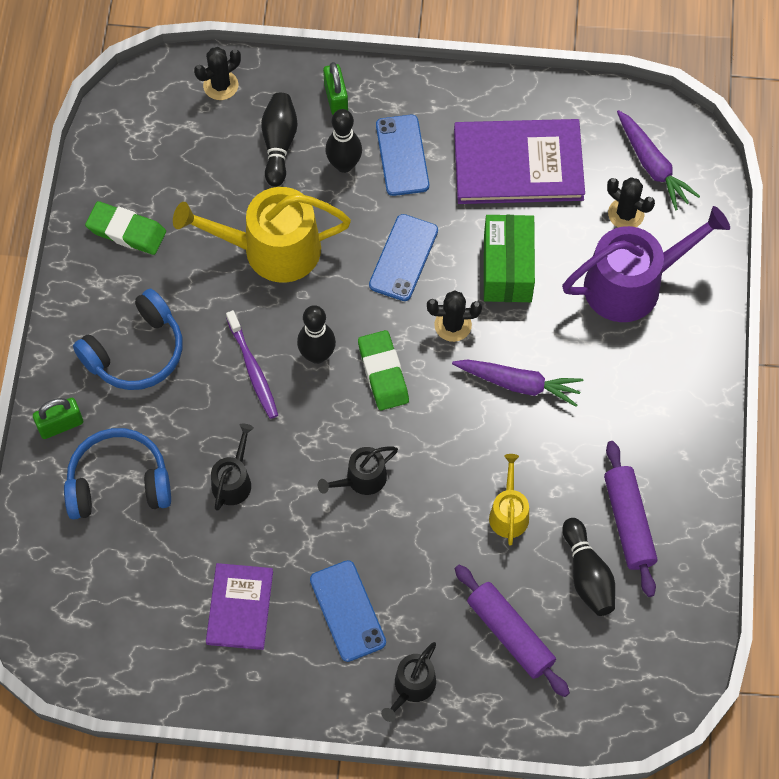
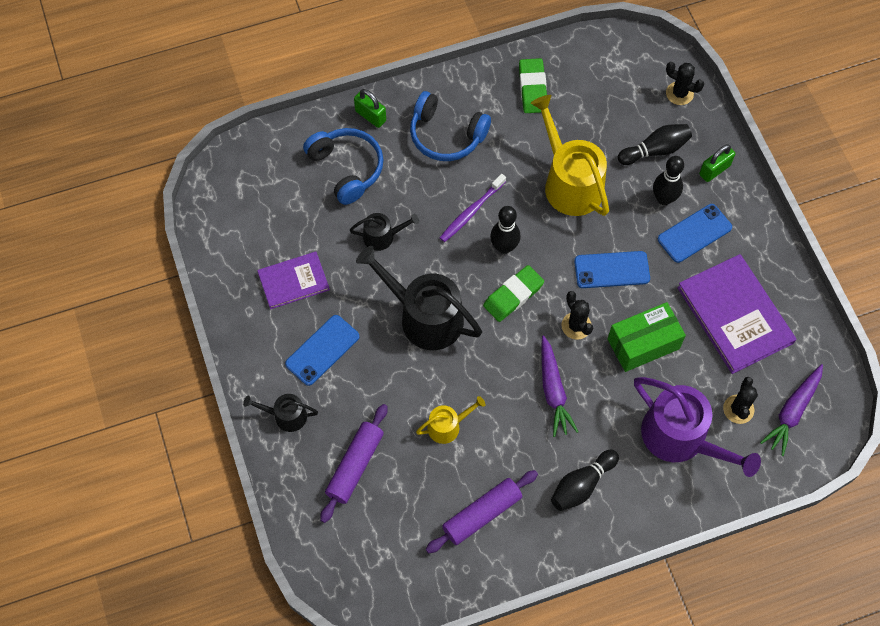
camera: 65 degrees right, 0 degrees up
(361, 479) = (424, 317): black watering can -> black watering can, size x1.99
(587, 574) = (426, 501): black bowling pin -> black bowling pin (582, 485)

